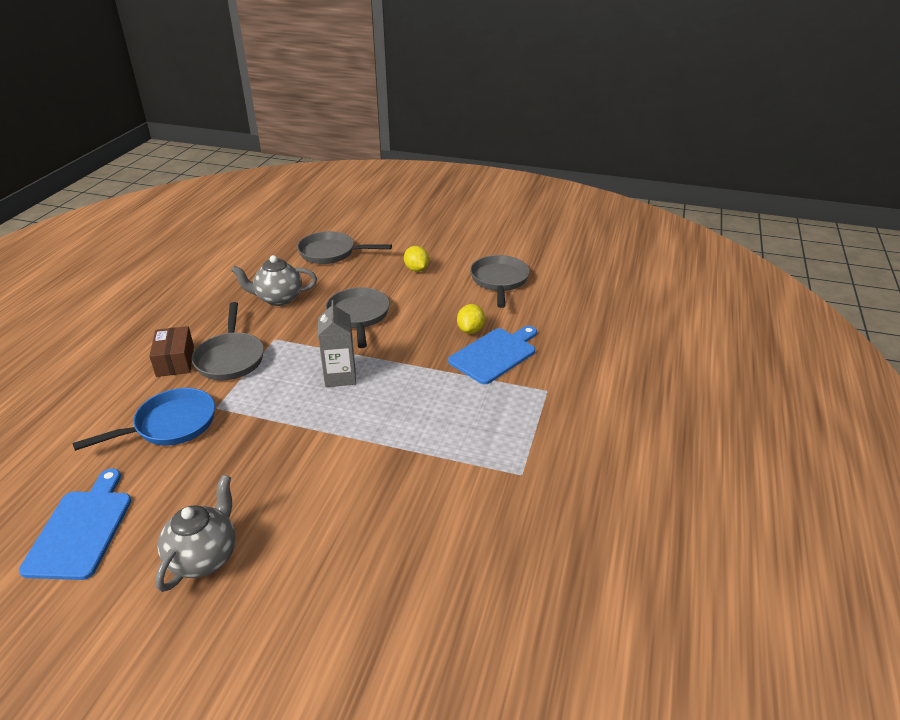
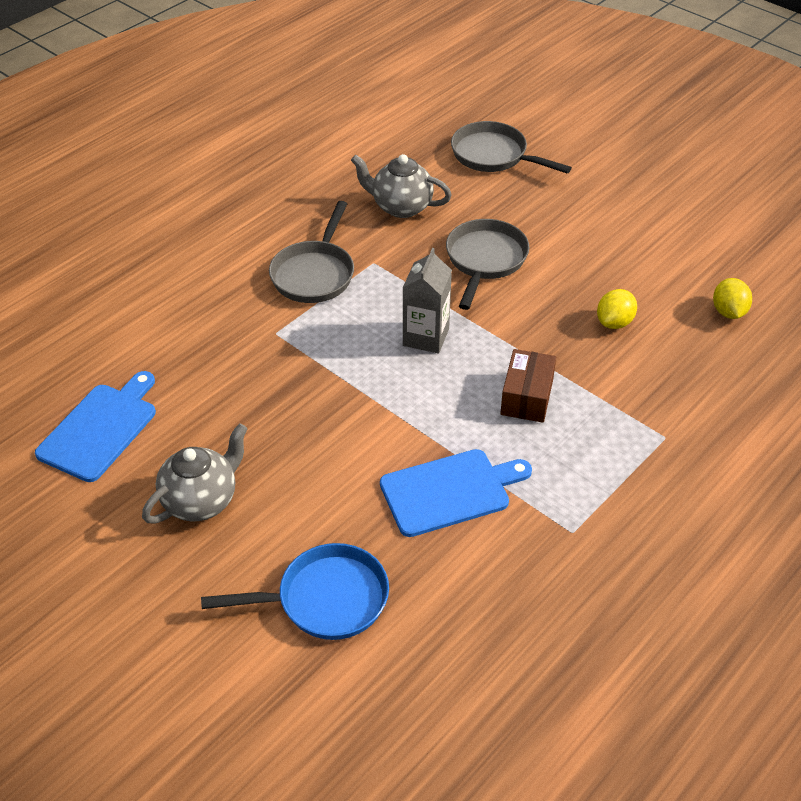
camera: 25 degrees right, 10 degrees up
(170, 425) = (222, 339): blue pan -> blue pan (325, 599)
(175, 361) = (254, 259): brown box -> brown box (527, 397)
(416, 269) = (591, 211): yellow lemon -> yellow lemon (728, 312)
(495, 354) = (627, 366): blue cutting board -> blue cutting board (450, 491)
(499, 281) = (692, 260): grey pan -> none

